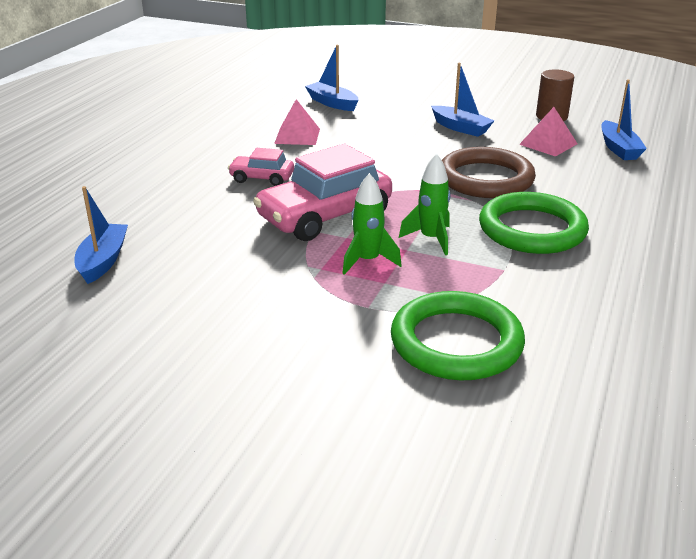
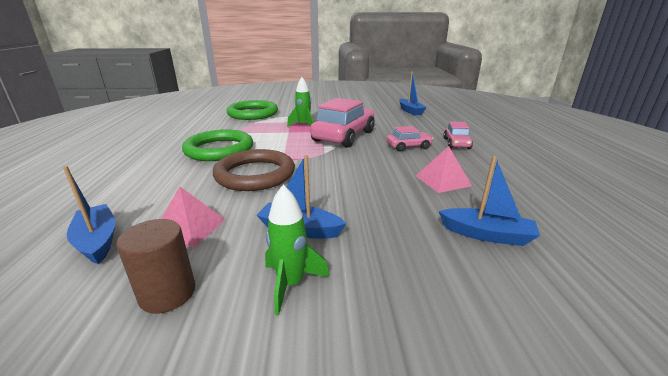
camera: 155 degrees right, 5 degrees down
(192, 170) = (456, 143): none -> pink car
(431, 239) = (278, 137): green rocket -> green rocket (291, 284)

